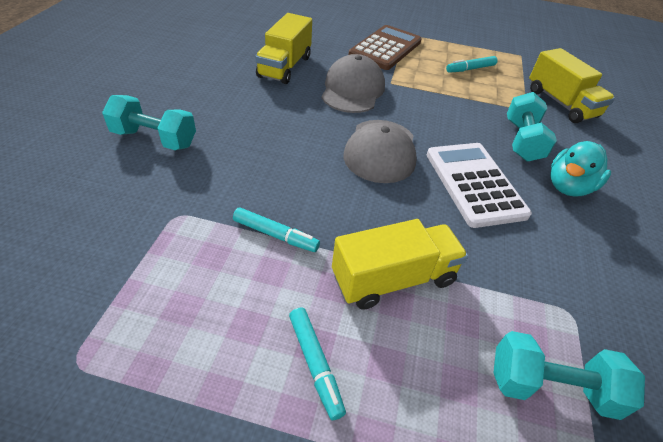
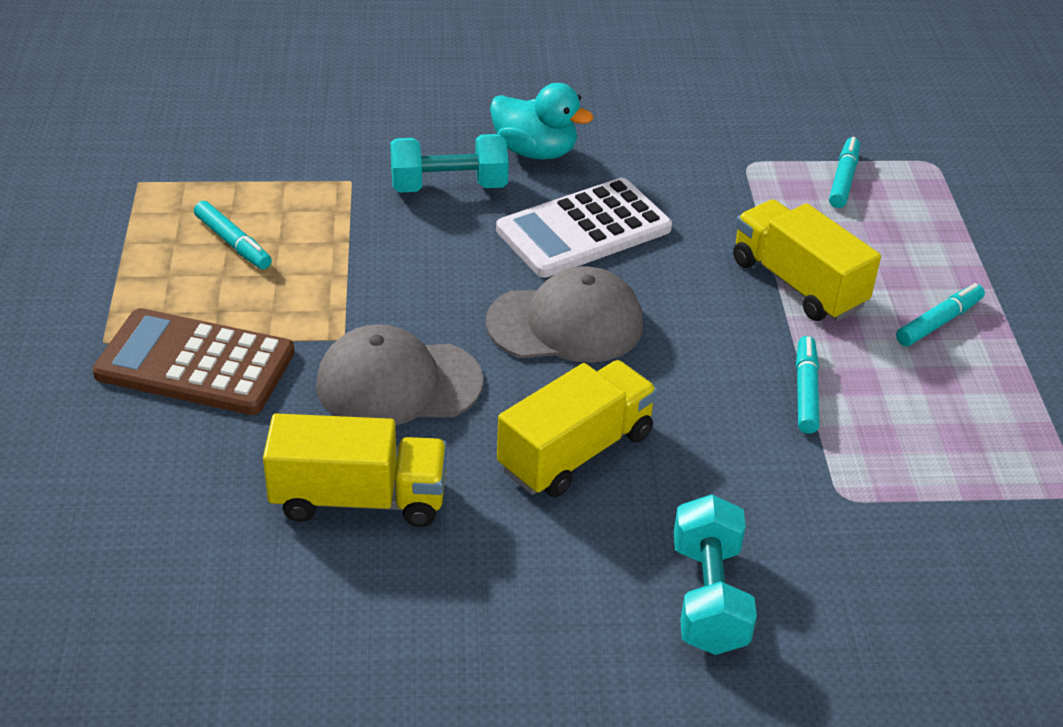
camera: 105 degrees left, 5 degrees down
(550, 386) = (843, 180): turquoise dumbbell -> turquoise marker
(561, 103) = (309, 145): yellow truck -> yellow truck (576, 452)

